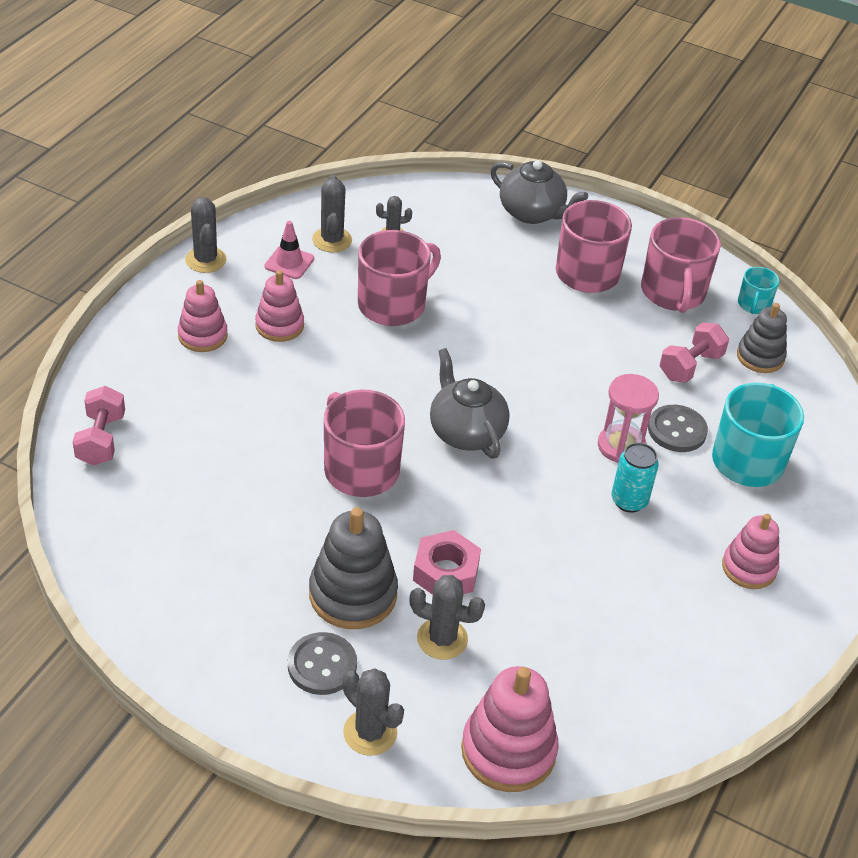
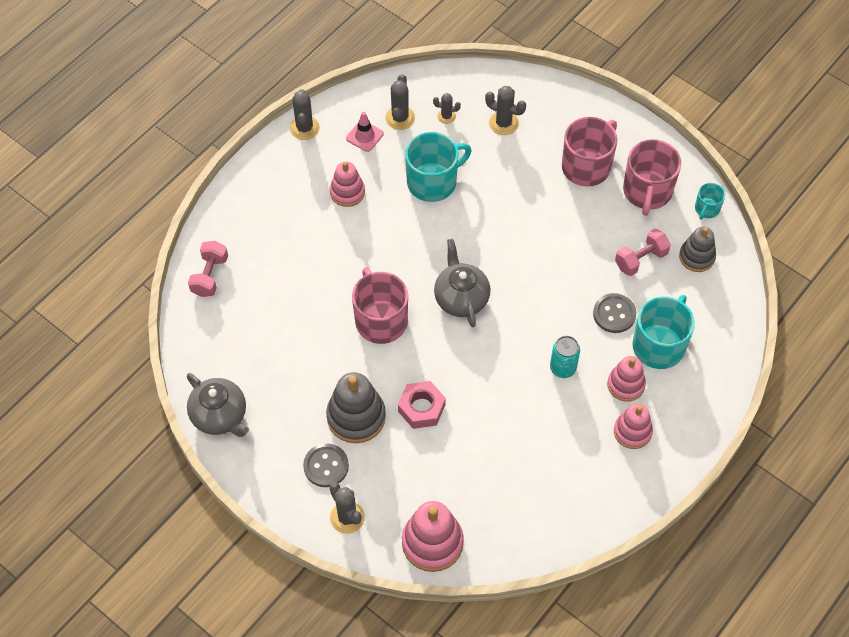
camera: 15 degrees right, 15 degrees up
(202, 335) = (291, 196): pink stacking toy -> pink stacking toy (625, 385)
(393, 304) = (433, 181): pink mug -> turquoise mug
(442, 639) = (408, 457): grey cactus -> grey cactus (503, 123)
(532, 213) = (558, 105): grey teapot -> grey teapot (220, 416)
(621, 446) = (569, 323): pink hourglass -> none

